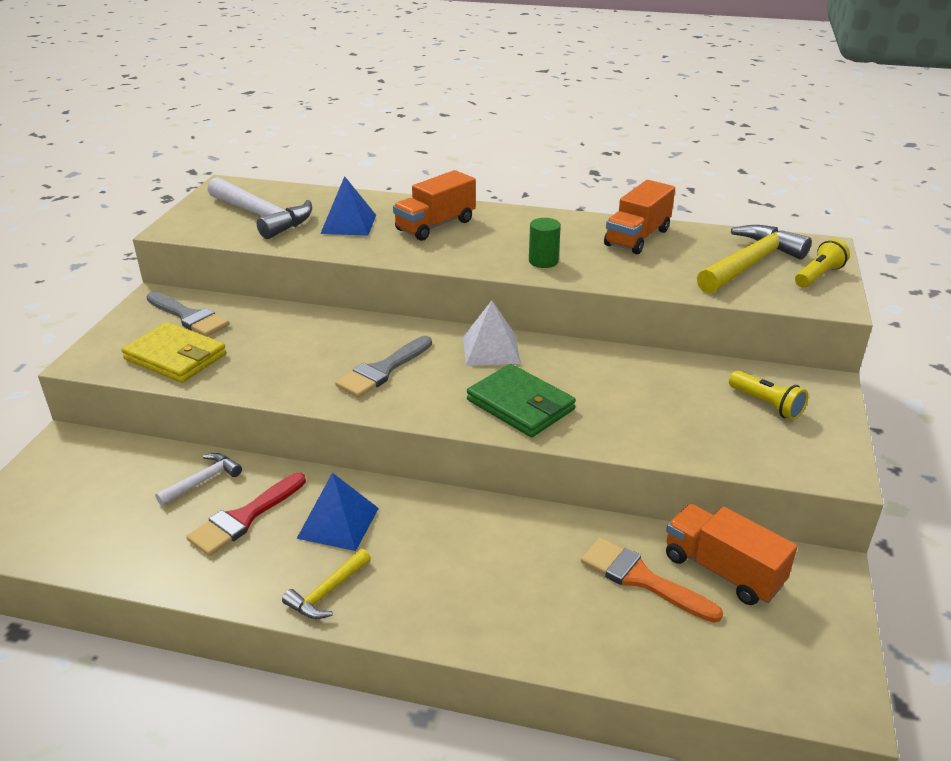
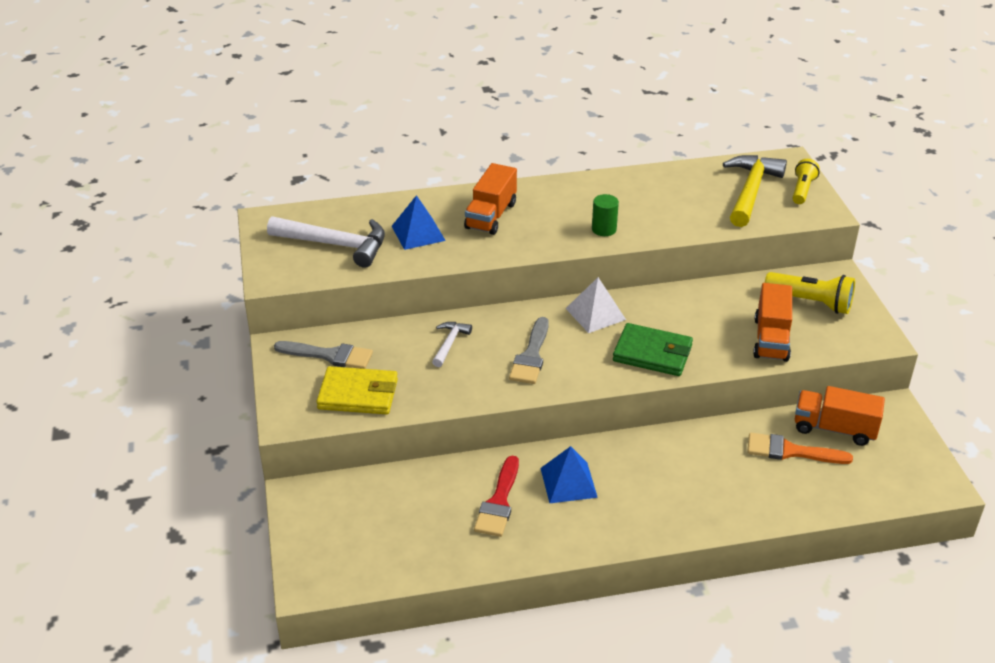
camera: 25 degrees left, 5 degrees up
(203, 480) = (441, 486): white hammer -> white hammer (449, 343)
(327, 592) = (603, 531): yellow hammer -> none
(637, 237) = (655, 187): orange truck -> orange truck (771, 339)
(766, 404) = (810, 302): yellow flashlight -> yellow flashlight, size x1.51

